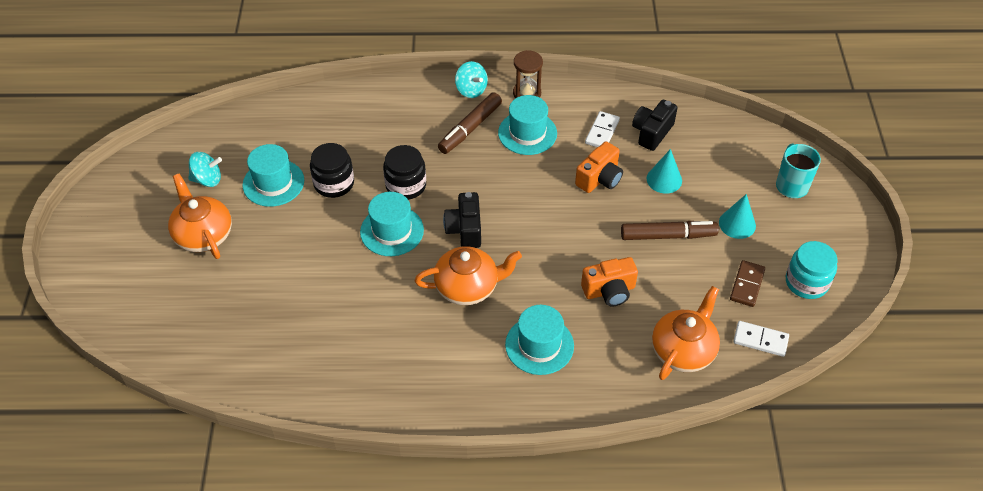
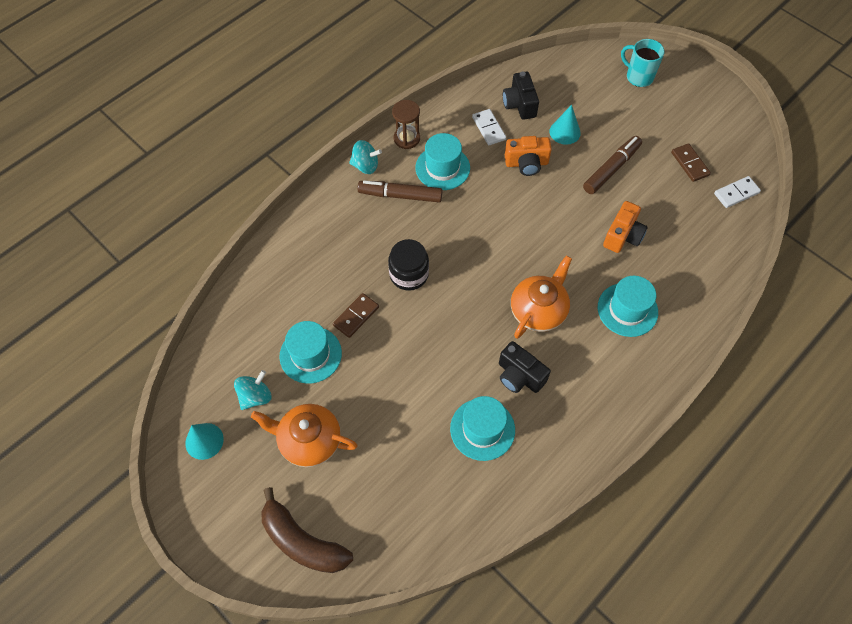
camera: 45 degrees left, 10 degrees up
(121, 290) = (302, 541): none -> brown banana
(334, 183) = (356, 316): black jar -> brown domino
(392, 231) = (441, 316): turquoise hat -> turquoise hat (482, 429)
(465, 229) = (487, 272): black camera -> black camera (519, 376)
(470, 128) = (400, 195): brown marker -> brown marker turned 105 degrees clockwise
(599, 178) = (526, 163): orange camera -> orange camera turned 90 degrees clockwise
(683, 350) = (706, 237): orange teapot -> none
(737, 224) = (639, 128): turquoise cone -> turquoise cone (204, 441)
(806, 282) = (717, 134): turquoise jar -> none

